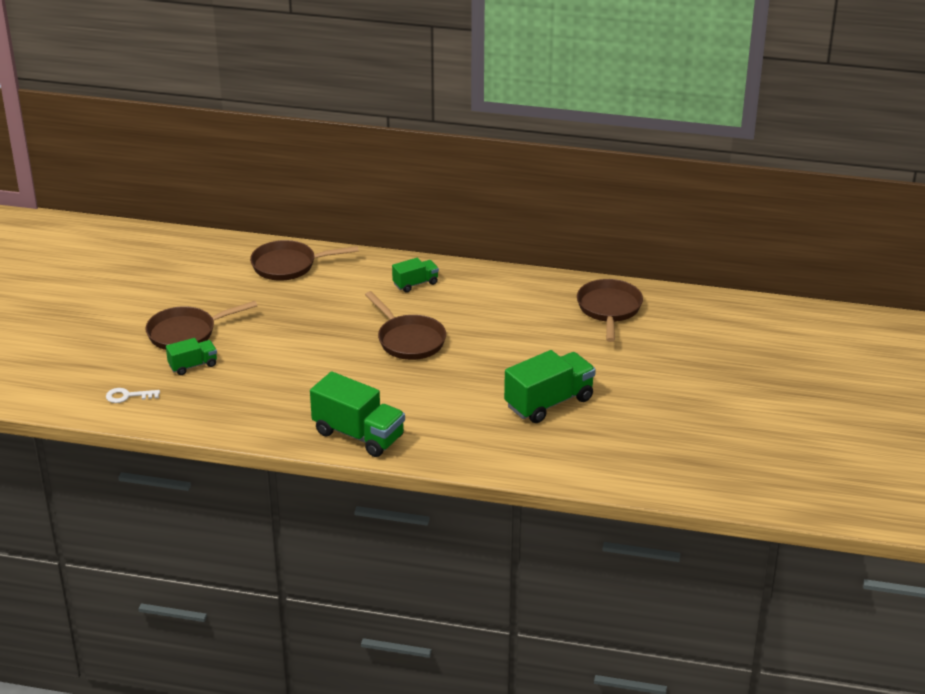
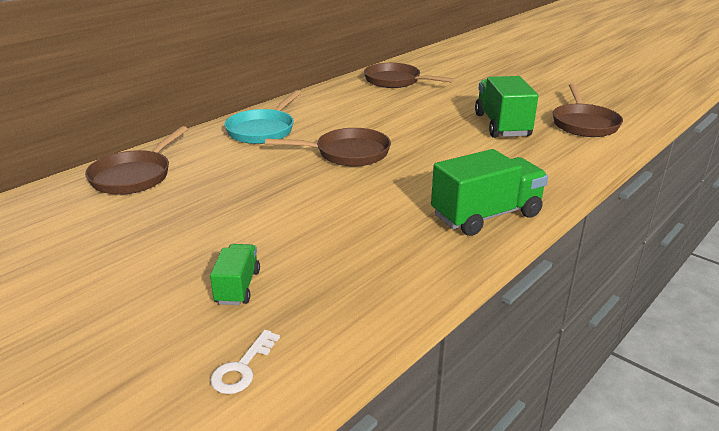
camera: 60 degrees left, 5 degrees down
(186, 333) = (161, 273): brown pan -> brown pan (584, 124)
(415, 284) = (263, 130): green truck -> turquoise pan

